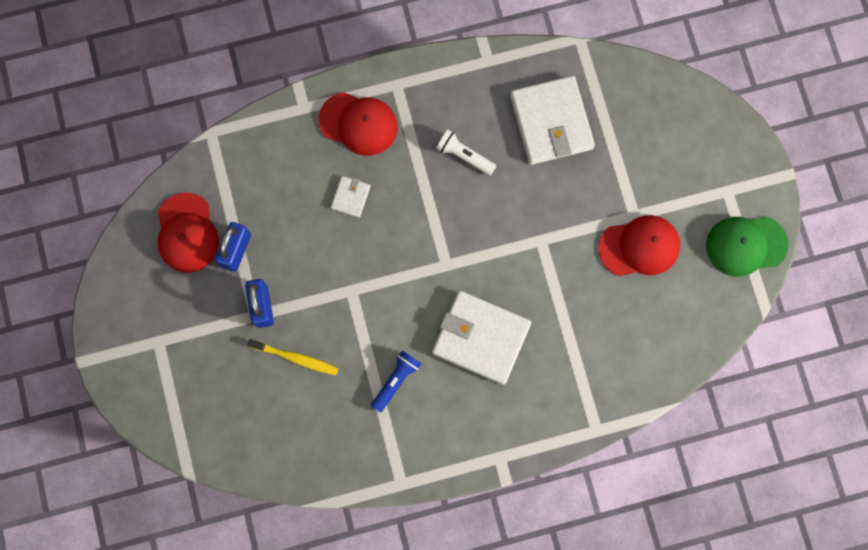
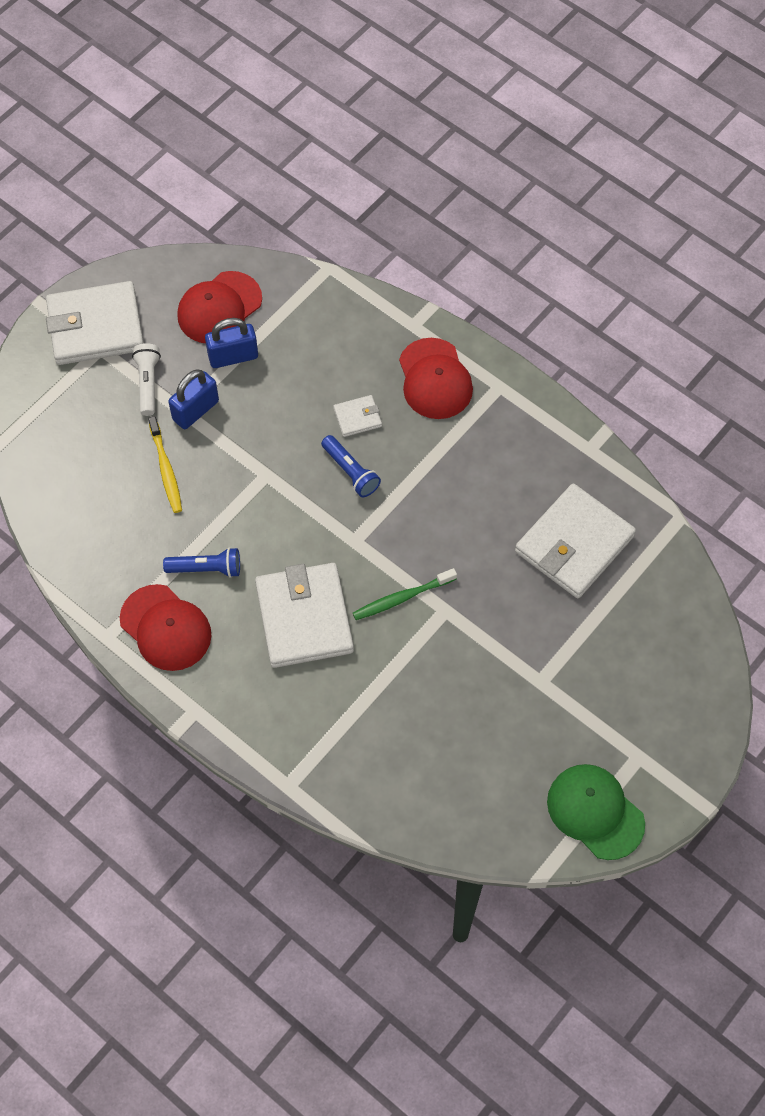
camera: 55 degrees right, 15 degrees down
(136, 333) = (96, 327): none -> white wallet
(390, 231) = (350, 472): none -> blue flashlight
(464, 156) = (476, 488): white flashlight -> white flashlight (148, 383)
(512, 262) = (402, 598): none -> green toothbrush
(639, 247) = (511, 707): red cap -> red cap (165, 628)

